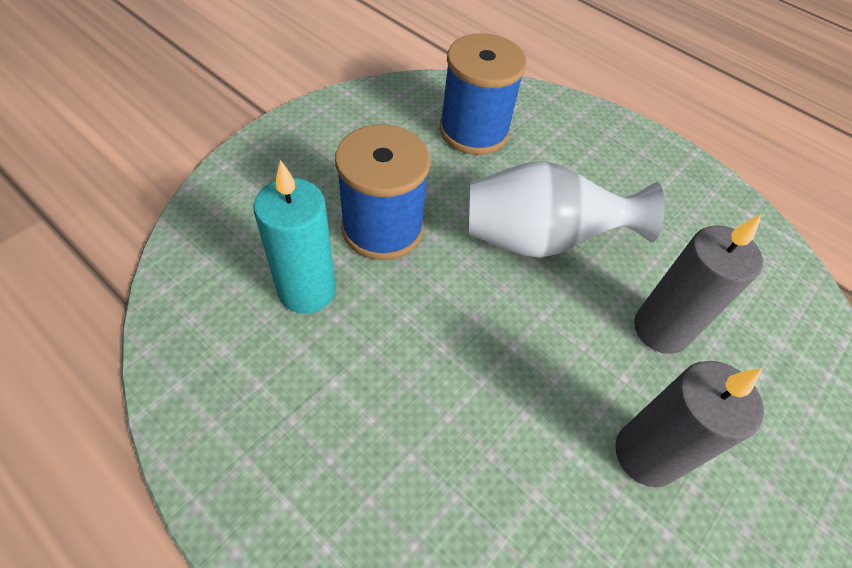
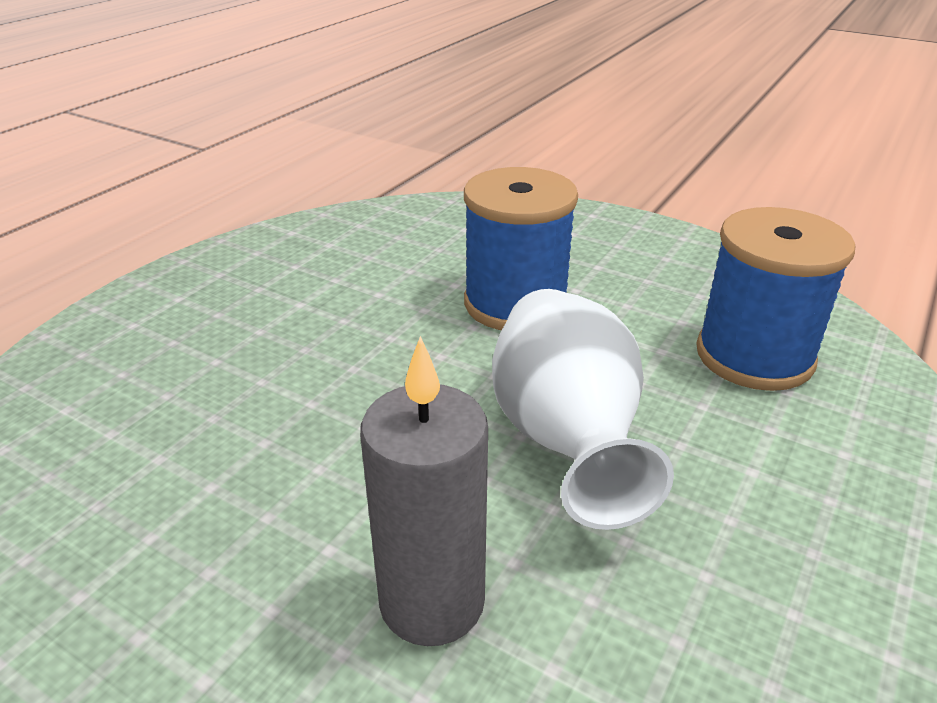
camera: 85 degrees right, 20 degrees down
(307, 290) = (408, 271): turquoise candle -> none
(646, 454) = (199, 572): grey candle -> none

